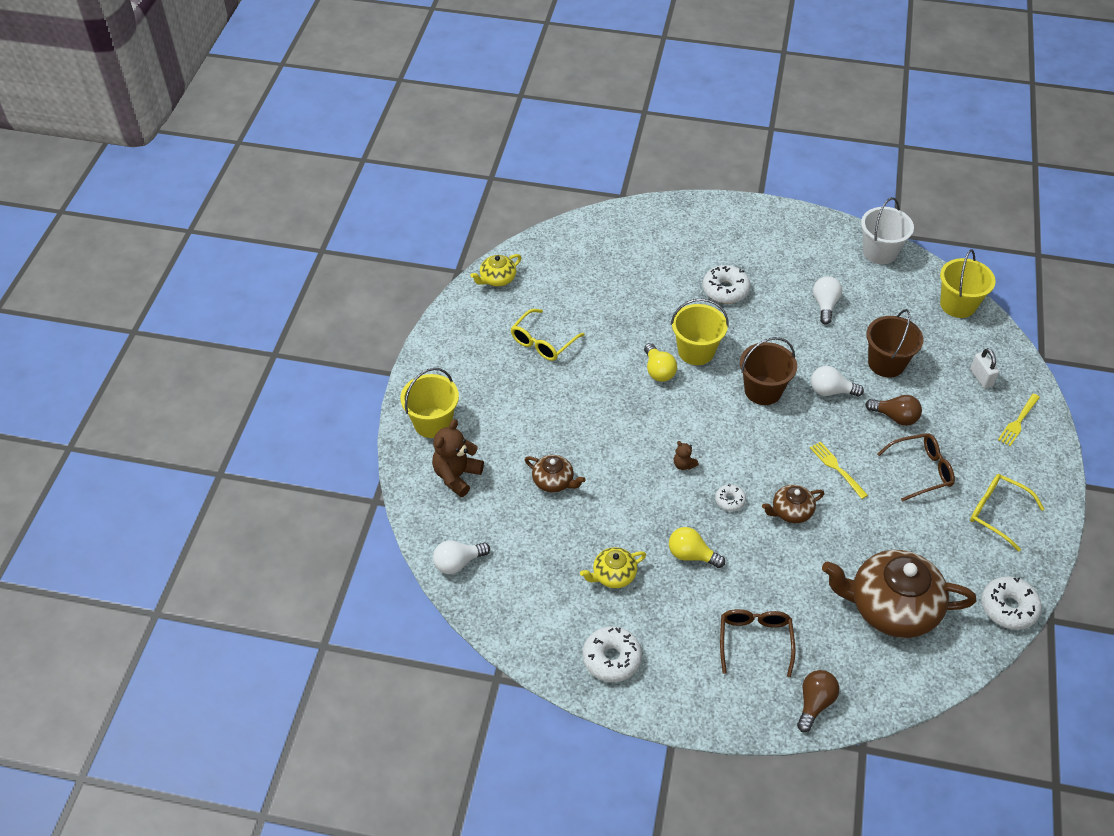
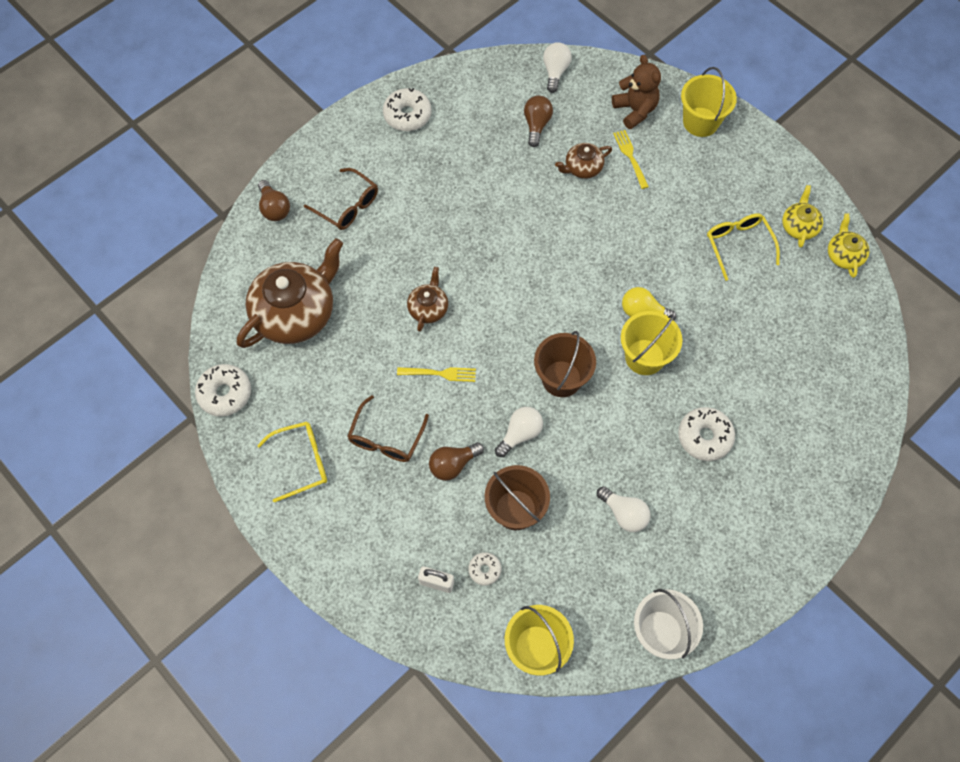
camera: 125 degrees right, 15 degrees up
(535, 542) = (536, 125): none -> brown light bulb
(613, 575) = (470, 155): yellow teapot -> yellow teapot (799, 226)
(683, 464) = (530, 264): brown teddy bear -> none
(691, 555) = (446, 214): yellow light bulb -> none
(730, 500) = (472, 272): white donut -> white donut (484, 570)
(1018, 421) = (367, 569): yellow fork -> yellow fork (630, 157)

